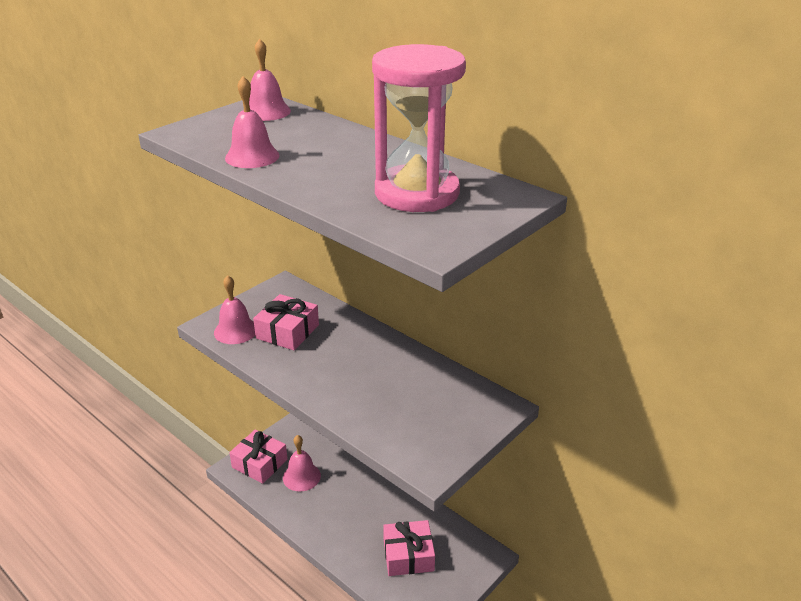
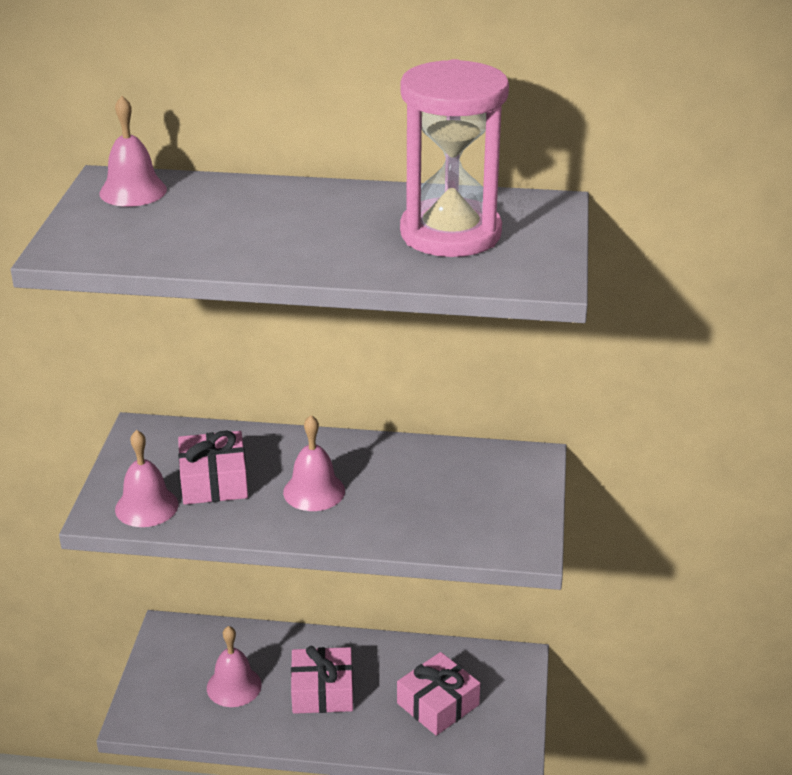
camera: 35 degrees left, 0 degrees up
(252, 156) = (210, 250): pink bell -> pink bell (314, 491)
(259, 463) = (164, 698): pink gift -> pink gift (322, 691)

